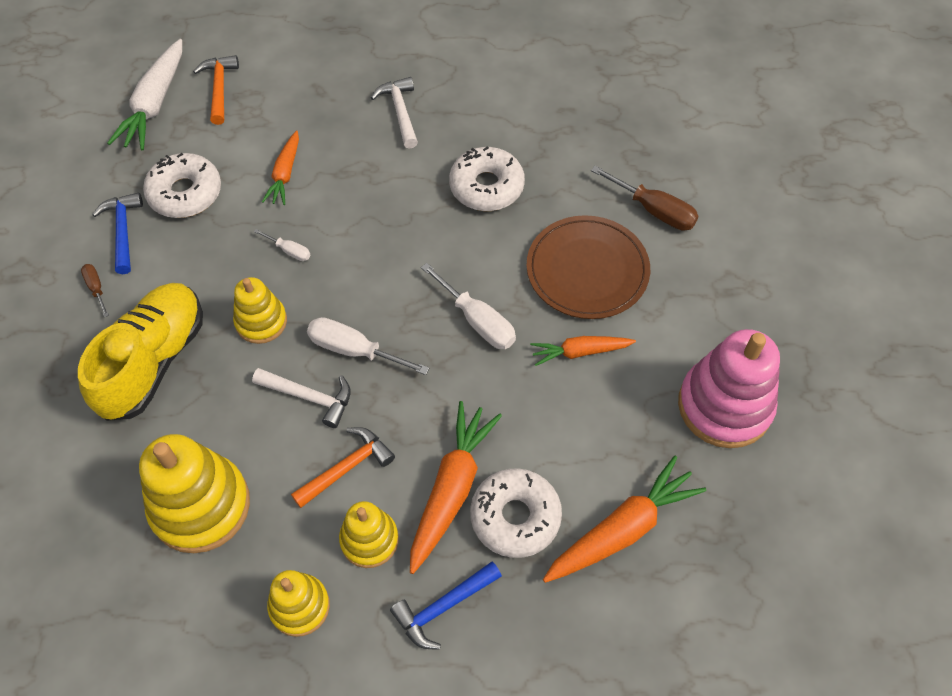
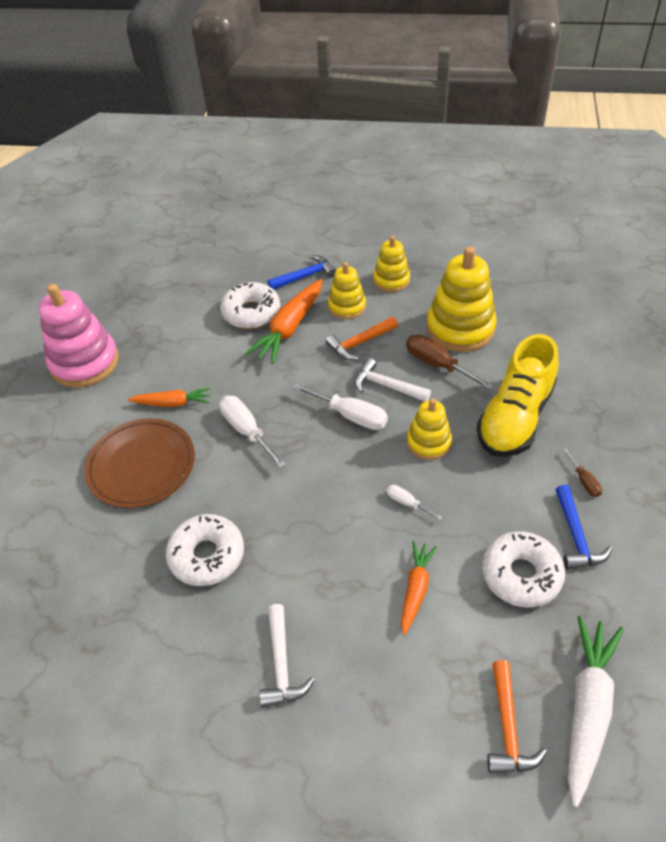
camera: 170 degrees left, 10 degrees down
(622, 529) = (186, 304): orange carrot -> none
(654, 210) = (56, 516): brown screwdriver -> brown screwdriver (437, 364)

